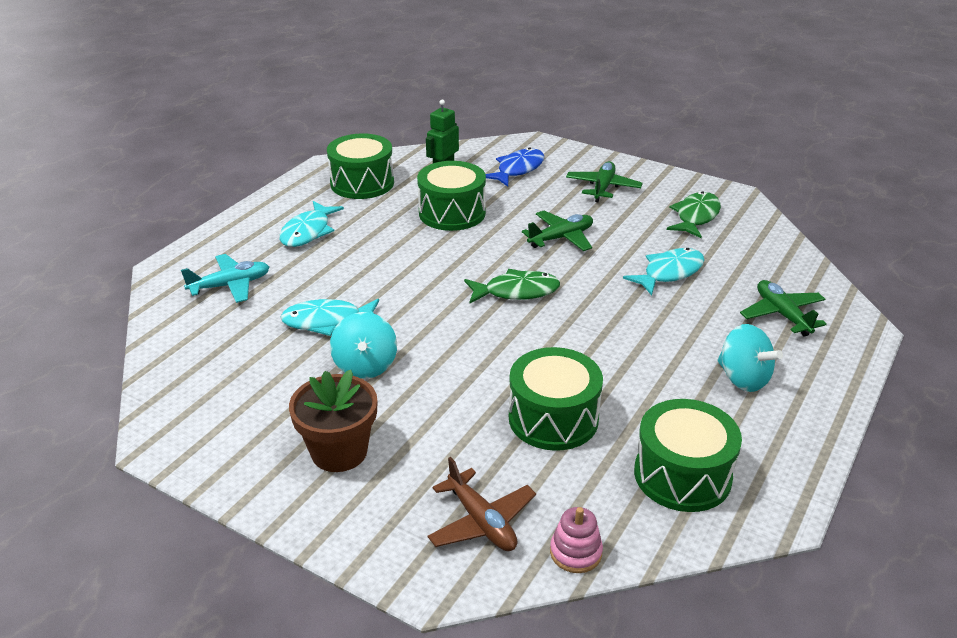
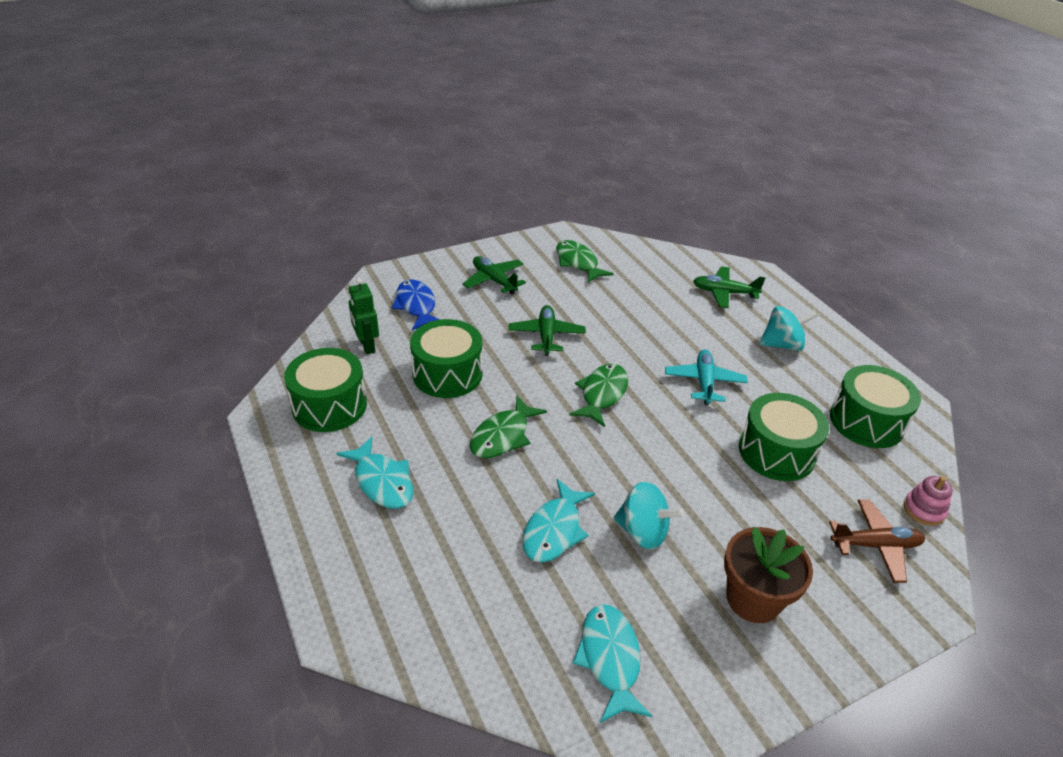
camera: 60 degrees left, 5 degrees up
(230, 285) = (428, 582): turquoise plane -> turquoise plane (704, 382)
(408, 262) = (503, 436): none -> green fish
(669, 273) = (639, 311): turquoise fish -> turquoise fish (610, 659)

